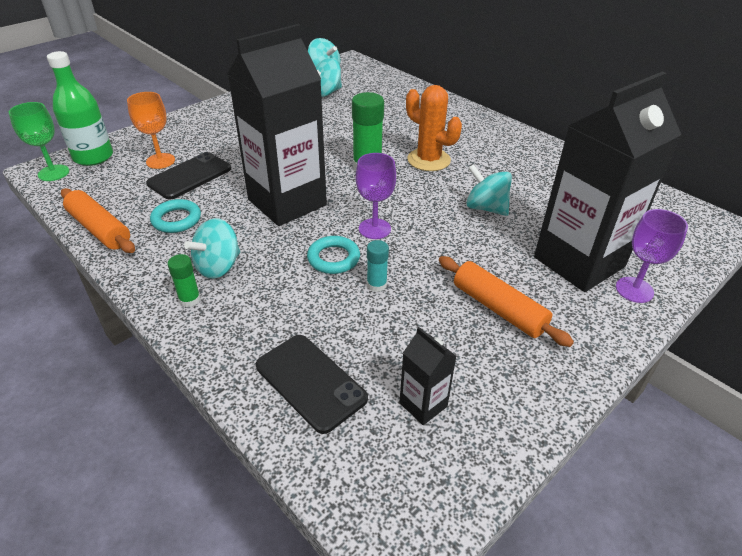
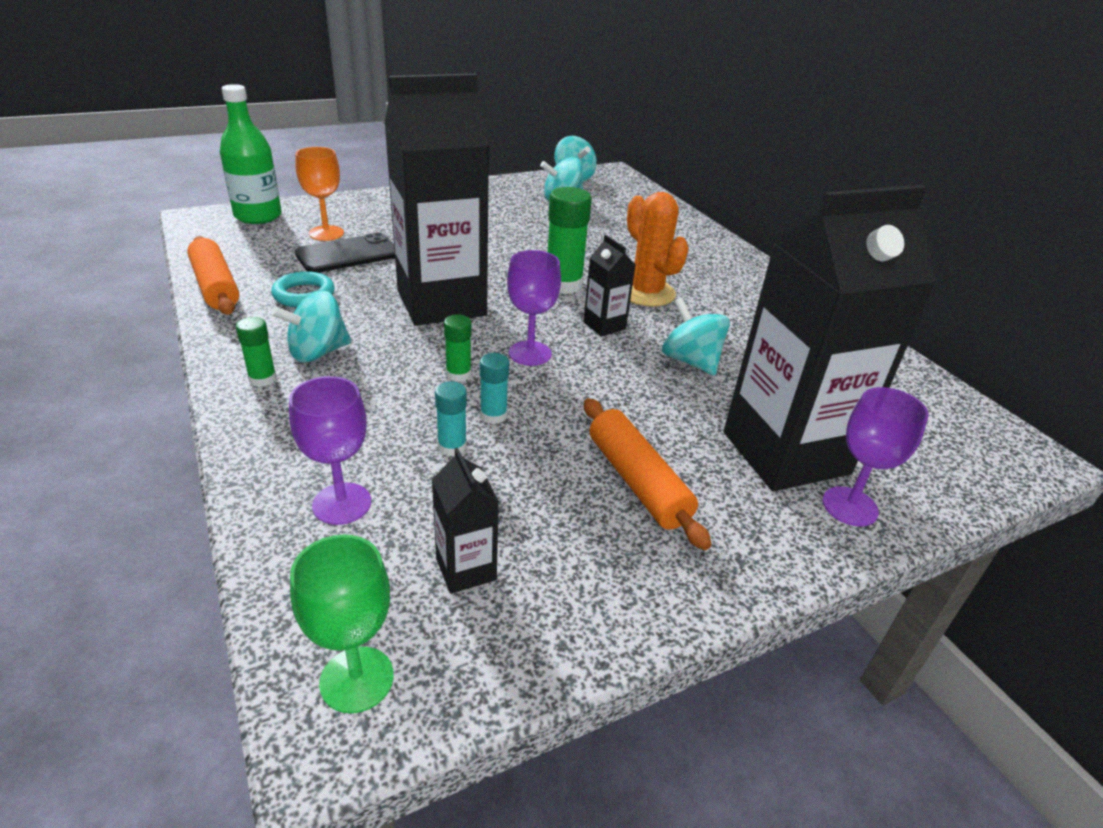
camera: 15 degrees right, 5 degrees down
(53, 173) = (206, 223): green goblet -> green goblet (357, 679)
(310, 382) = (342, 503): black phone -> purple goblet
(333, 258) = (458, 374): turquoise ring -> green glue stick
(362, 317) = (452, 447): none -> turquoise glue stick
(414, 194) = (604, 326): none -> black carton

